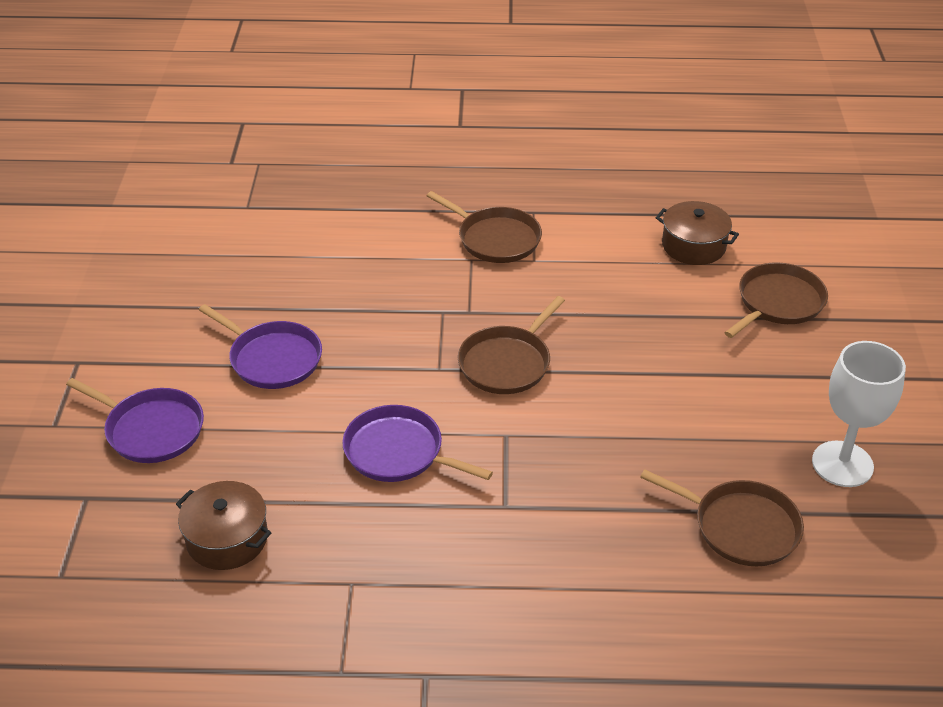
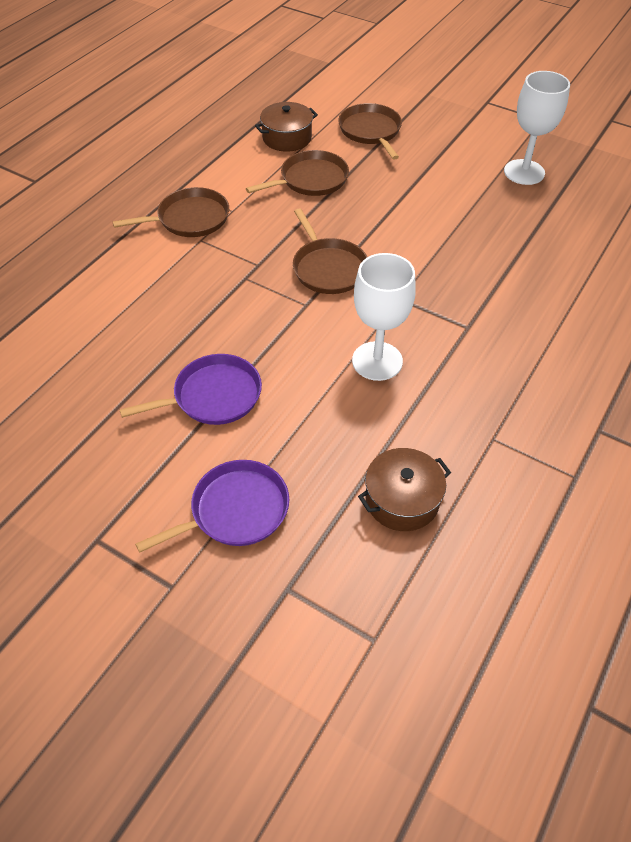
camera: 60 degrees left, 10 degrees up
(398, 452) = (377, 361): purple pan -> white goblet
(741, 527) = (549, 232): brown pan -> brown pan (310, 180)

